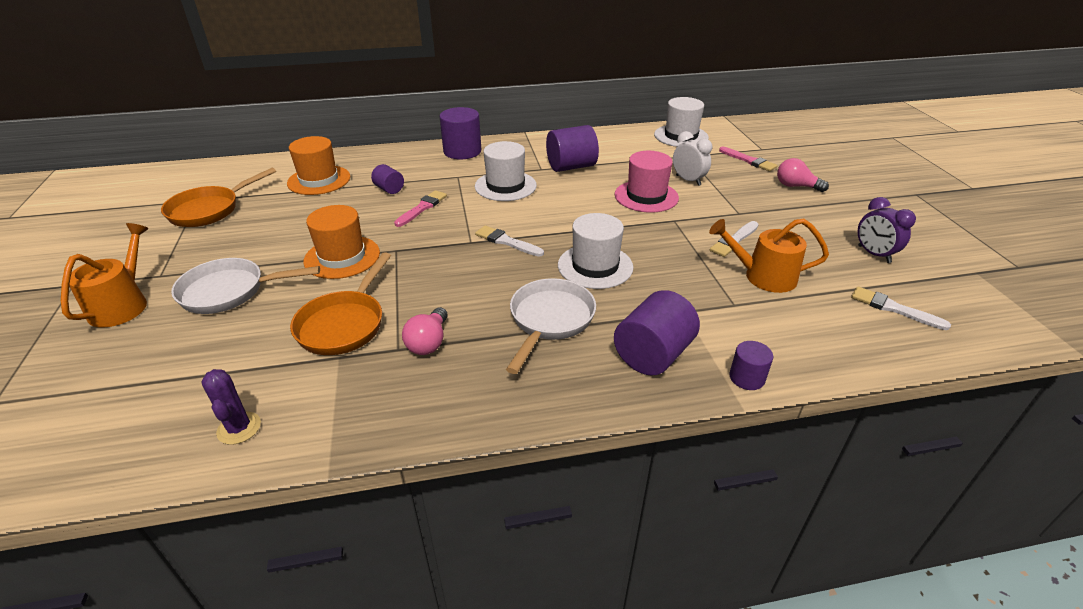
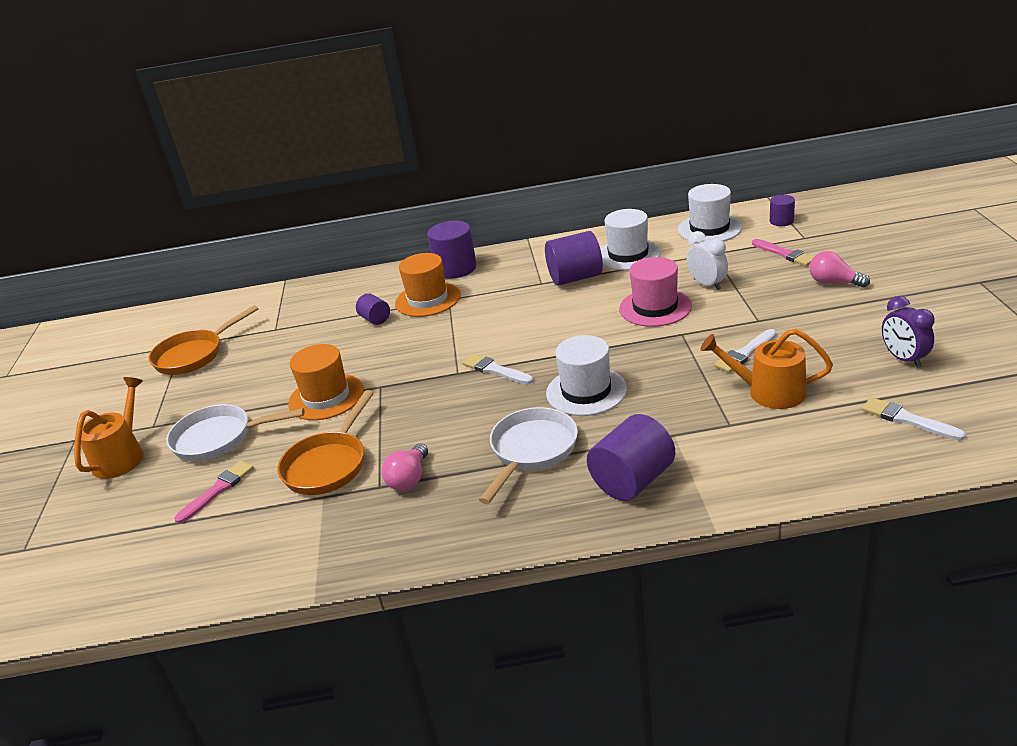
camera: 10 degrees right, 5 degrees down
(239, 428) = (235, 564): purple cactus -> none
(319, 180) = (302, 314): orange hat -> orange hat (428, 299)
(422, 208) = (409, 338): pink brush -> pink brush (218, 490)
(505, 186) = (499, 306): white hat -> white hat (628, 254)
(747, 378) = (726, 499): purple cylinder -> purple cylinder (781, 221)

